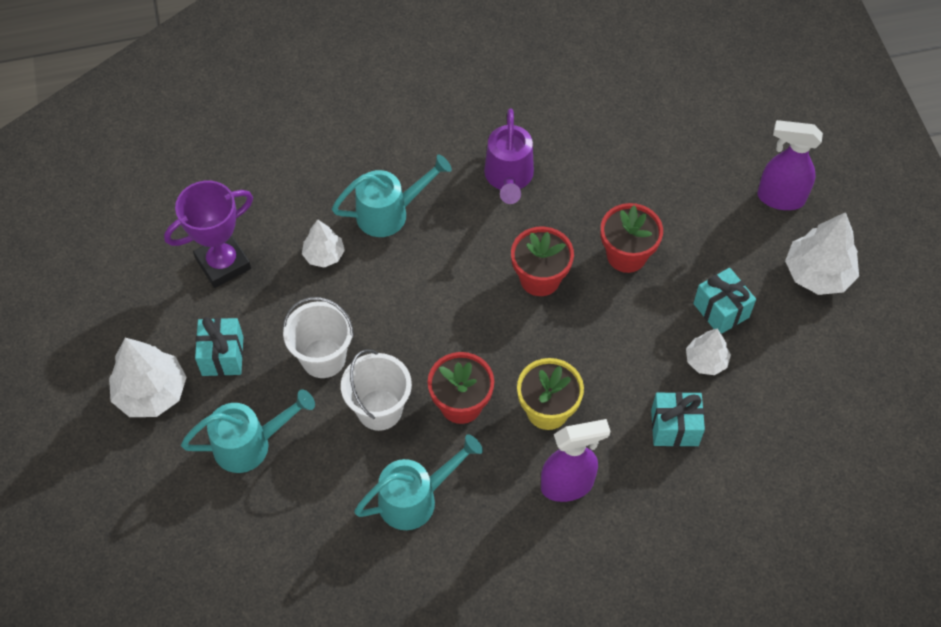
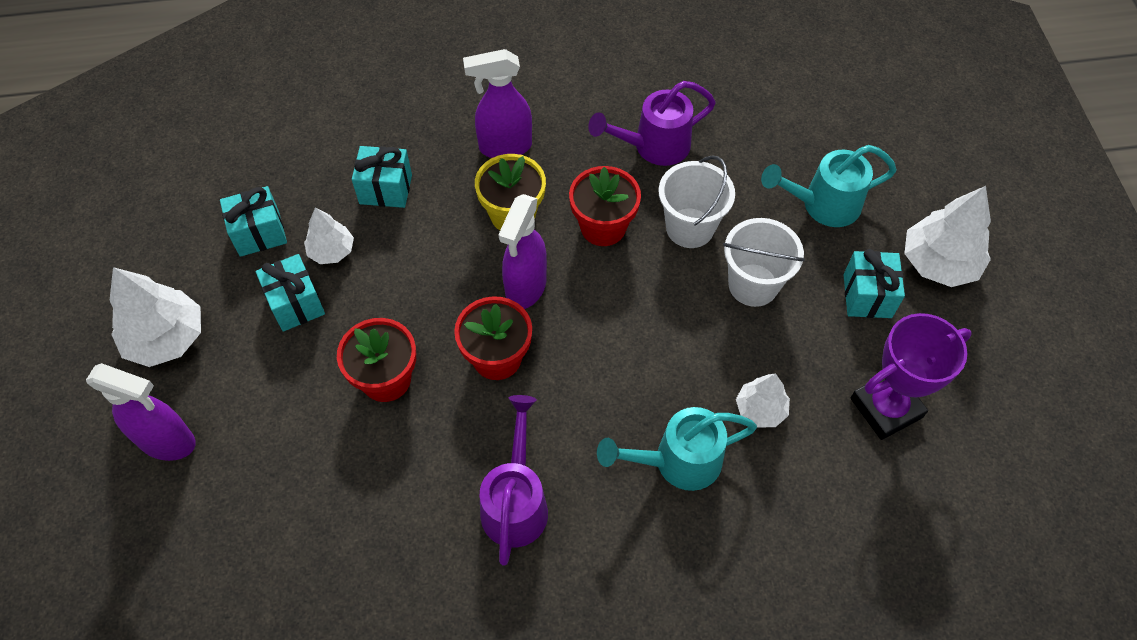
camera: 175 degrees left, 0 degrees up
(415, 498) = (654, 146): turquoise watering can -> purple watering can
(525, 339) = (525, 288): none -> purple spray bottle
(777, 372) = (259, 233): none -> turquoise gift

